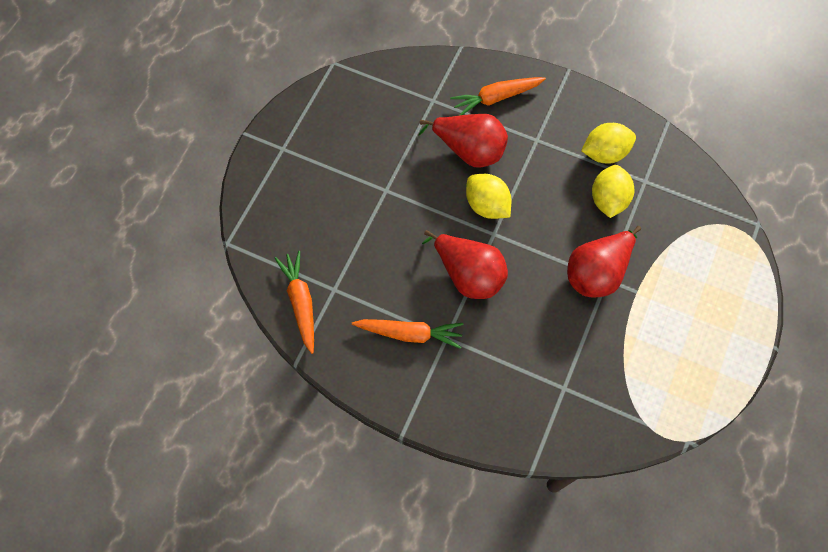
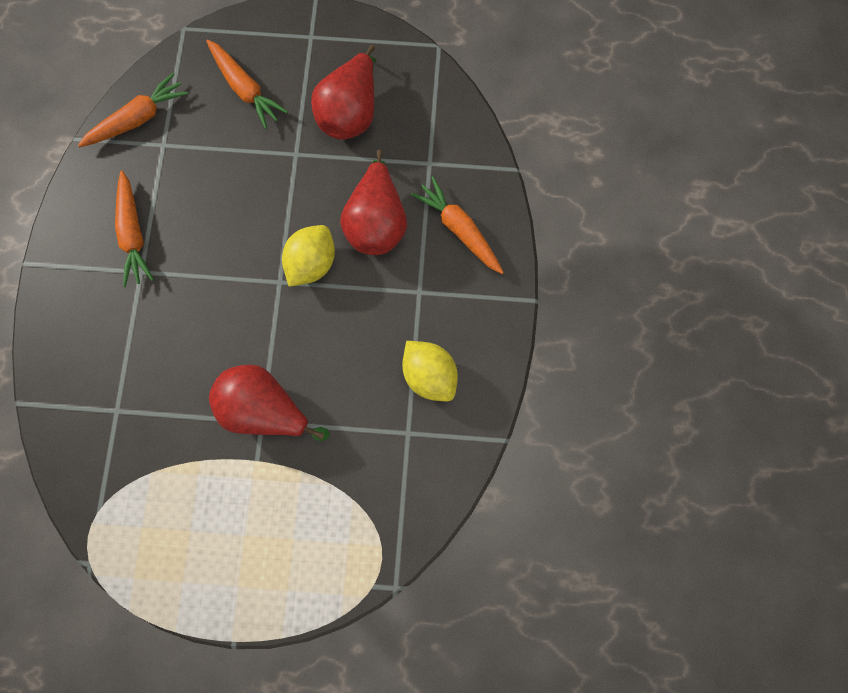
camera: 70 degrees right, 10 degrees up
(310, 210) = (246, 89): none -> orange carrot
(468, 275) = (220, 270): red pear -> red pear (351, 113)
(608, 200) = (366, 396): yellow lemon -> none

